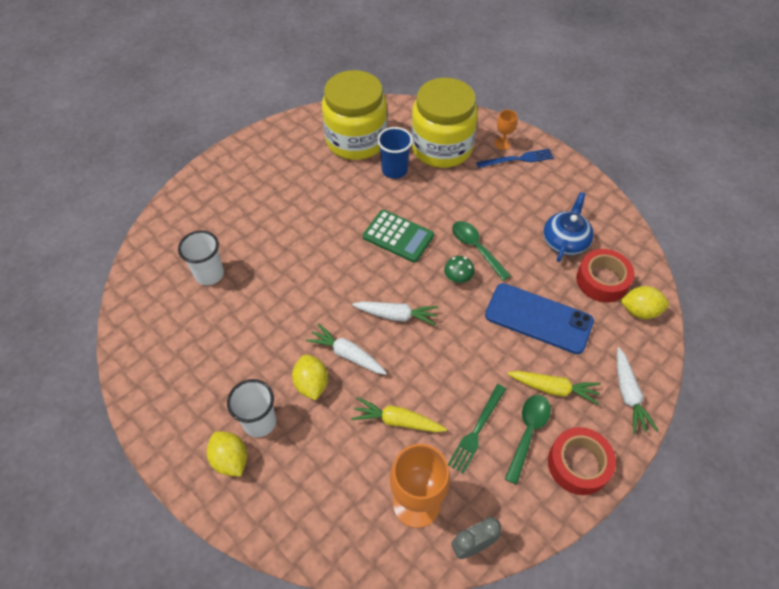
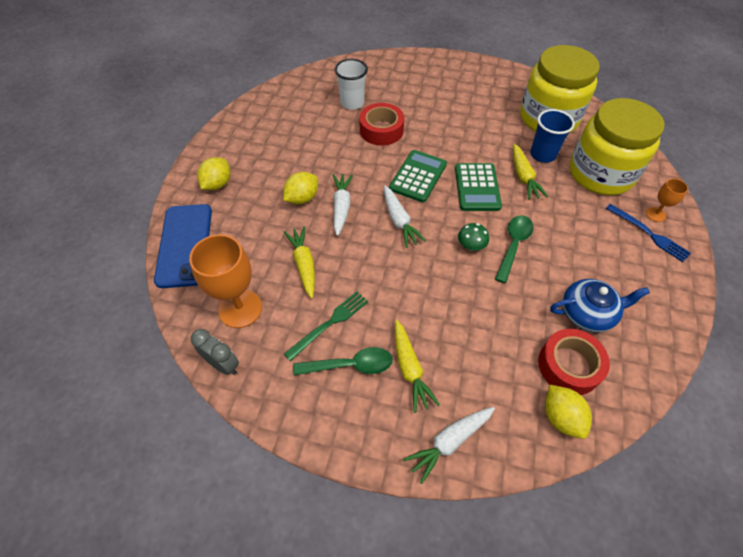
camera: 60 degrees right, 0 degrees up
(259, 422) = (254, 185): white cup -> none
(353, 272) = (418, 176): none -> green calculator
(409, 198) = (523, 177): none -> yellow carrot
(477, 430) = (329, 324): green fork -> green fork turned 135 degrees clockwise
(538, 318) = (477, 326): blue phone -> blue phone (185, 245)
(578, 464) = (343, 422): red tape -> red tape (381, 130)

